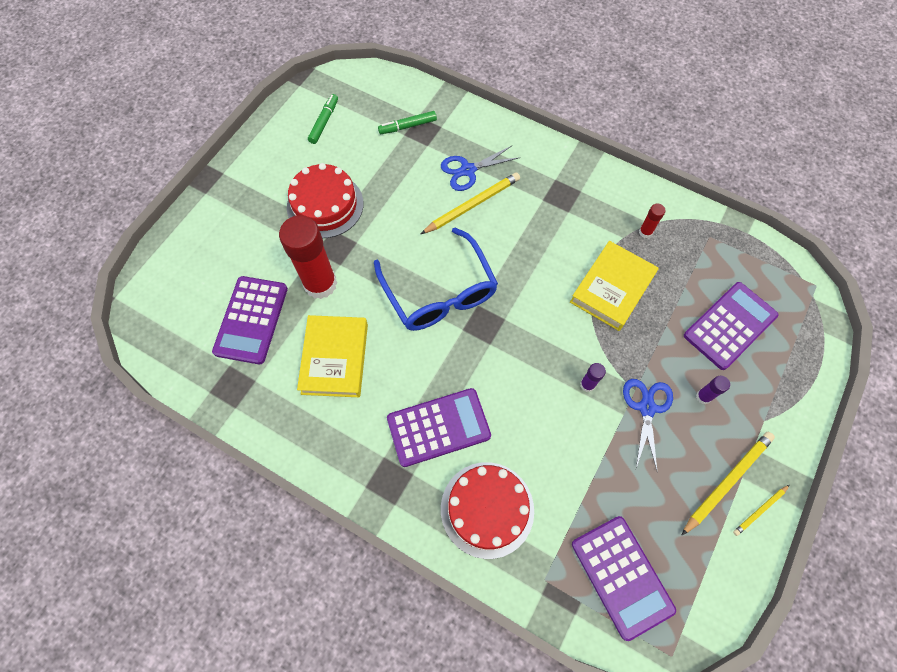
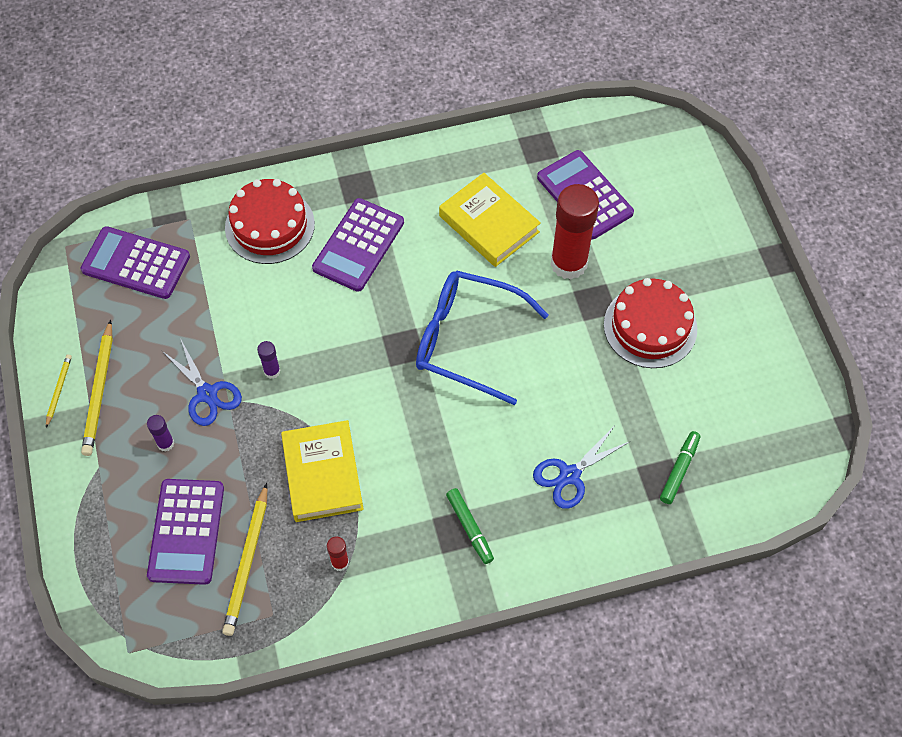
camera: 135 degrees right, 5 degrees down
(324, 122) = (757, 401): green marker -> green marker (469, 528)
(468, 170) = (569, 475): blue scissors -> blue scissors turned 150 degrees counterclockwise
(472, 205) = (526, 443): yellow pencil -> yellow pencil (247, 562)

